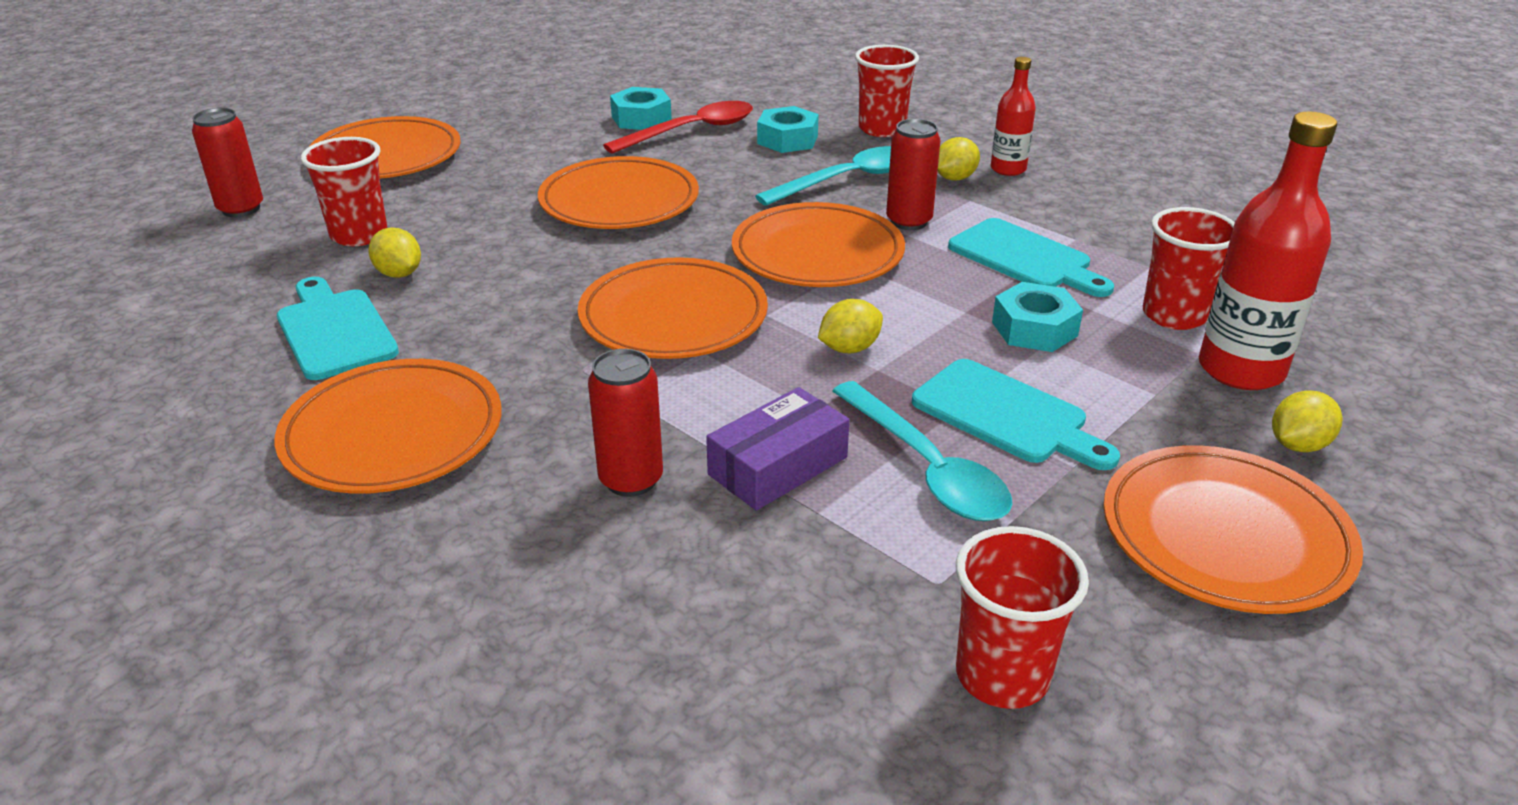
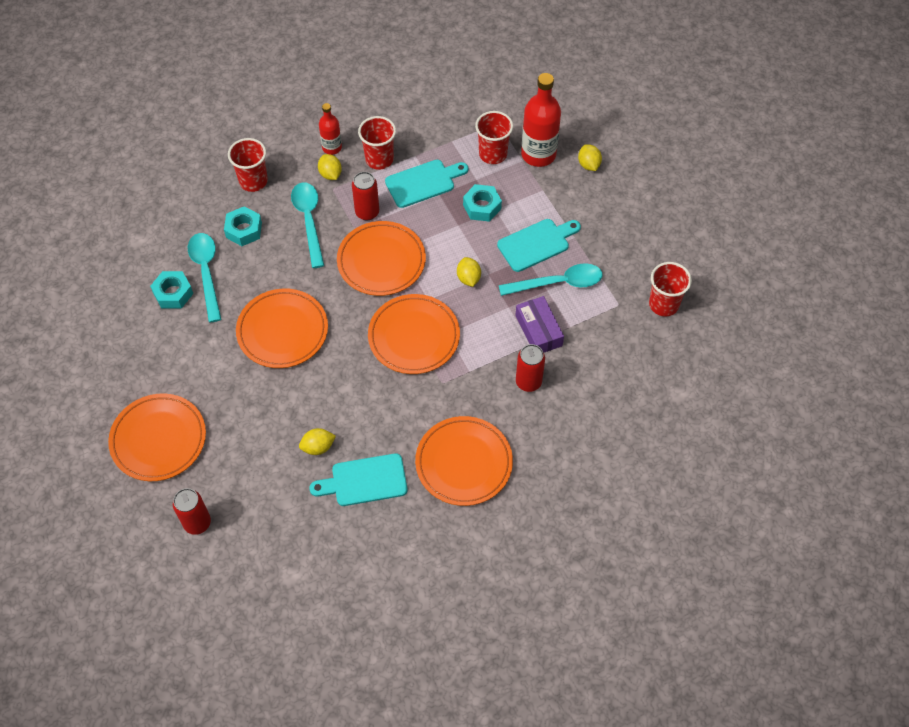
camera: 70 degrees left, 25 degrees up
(359, 235) = (262, 462): red cup -> red cup (379, 159)
(691, 131) = (206, 273): red spoon -> turquoise spoon
(1225, 536) = (625, 213): orange plate -> none

